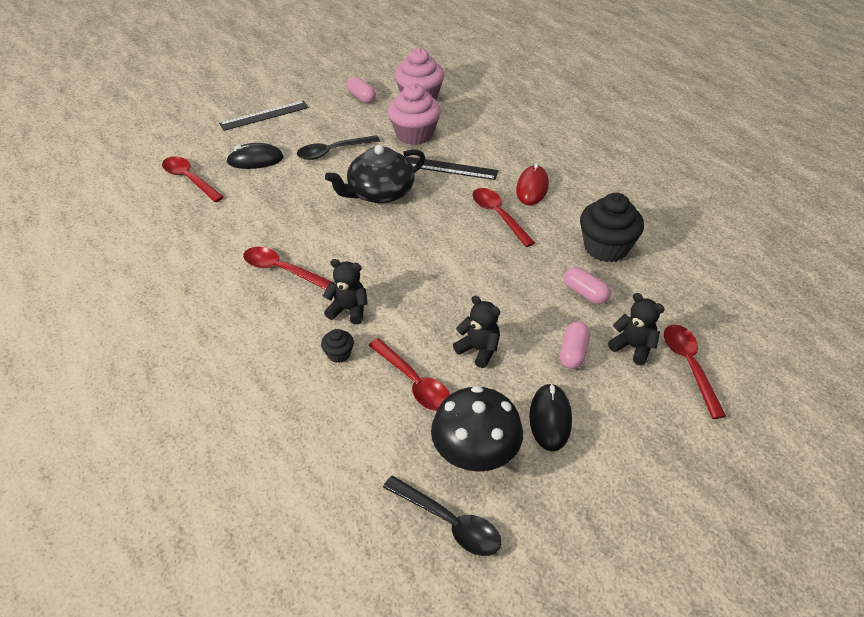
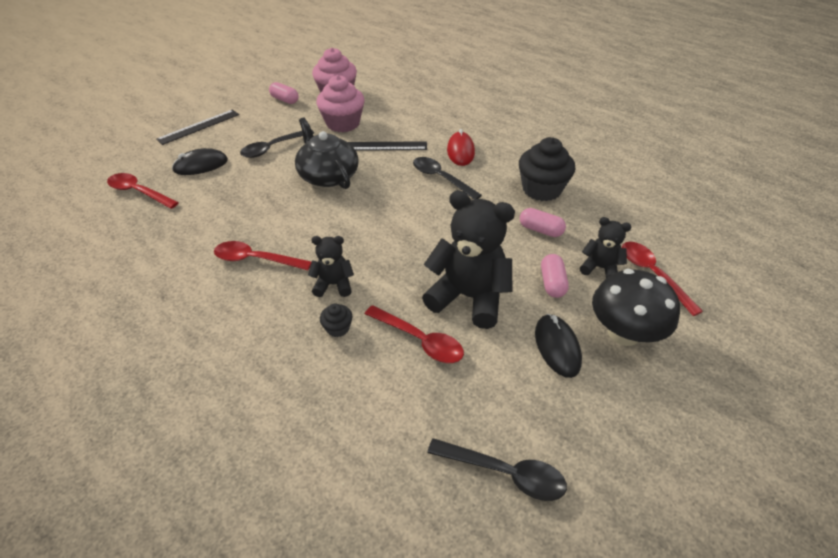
camera: 15 degrees left, 0 degrees up
(379, 192) = (328, 175): black teapot -> black teapot turned 105 degrees clockwise
(475, 455) = (503, 397): black mushroom -> black mushroom (623, 333)
(479, 350) = (468, 297): black teddy bear -> black teddy bear, size x1.92
(498, 216) = (441, 178): red spoon -> black spoon

